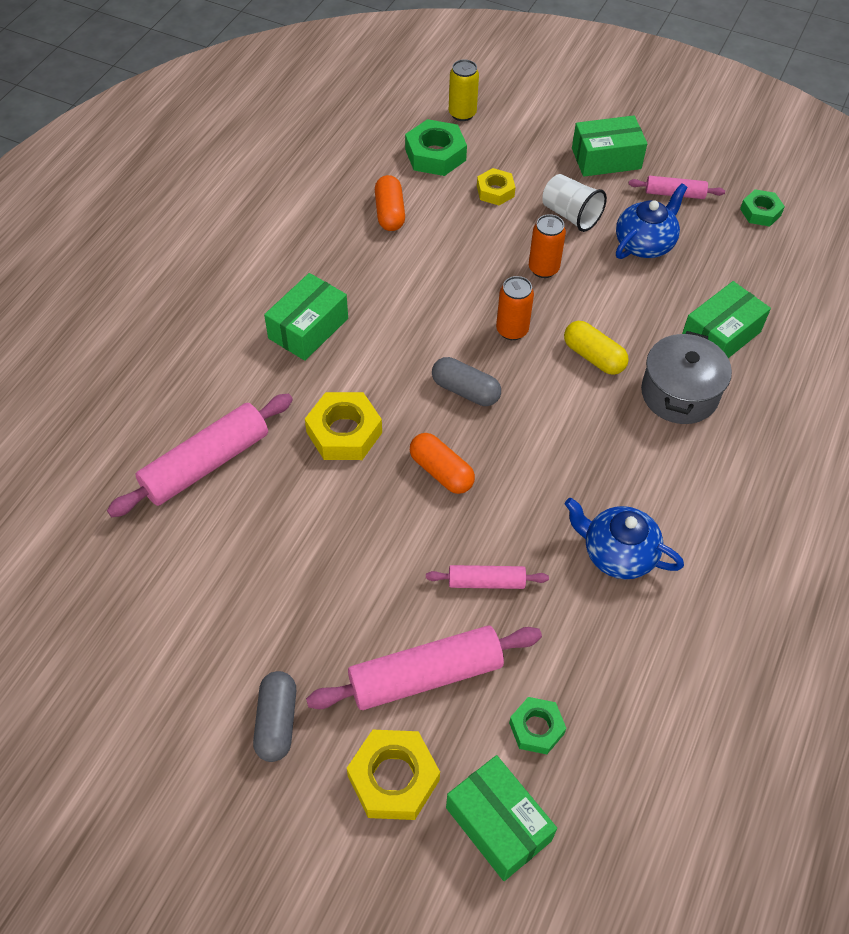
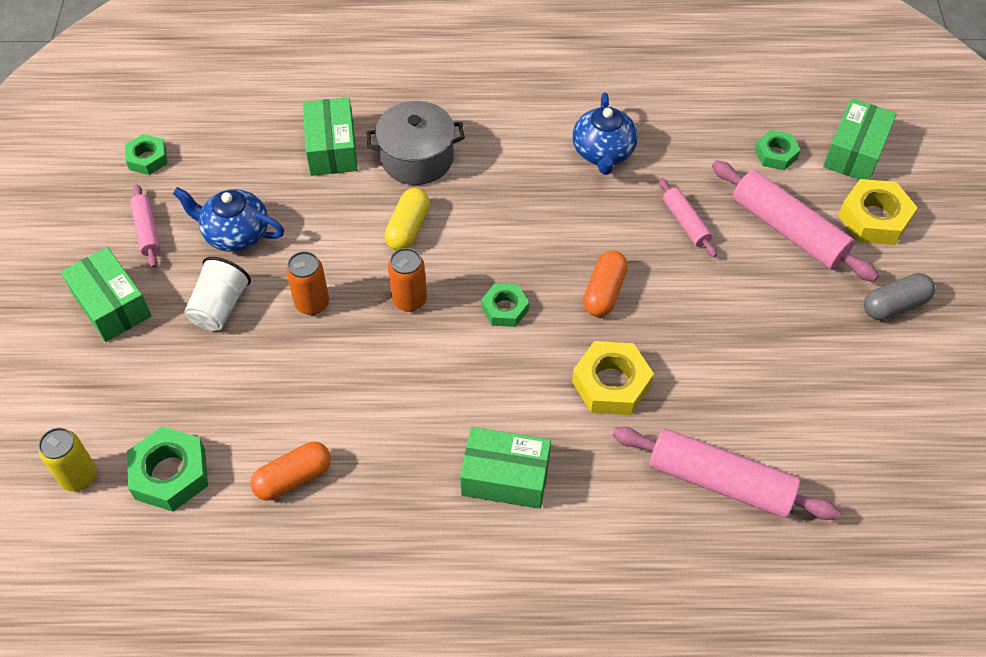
camera: 115 degrees left, 0 degrees up
(465, 390) = (505, 309): grey capsule -> green nut
(495, 191) = (210, 388): yellow nut -> none
(720, 335) = (332, 148): green box -> green box turned 60 degrees clockwise

